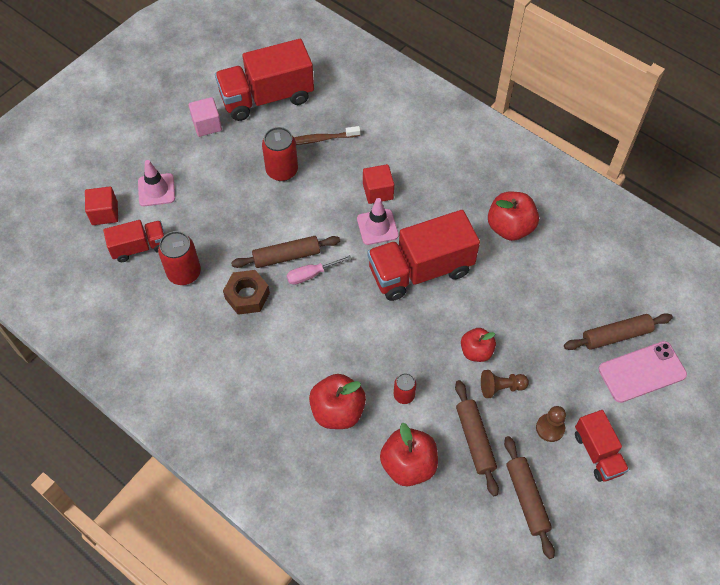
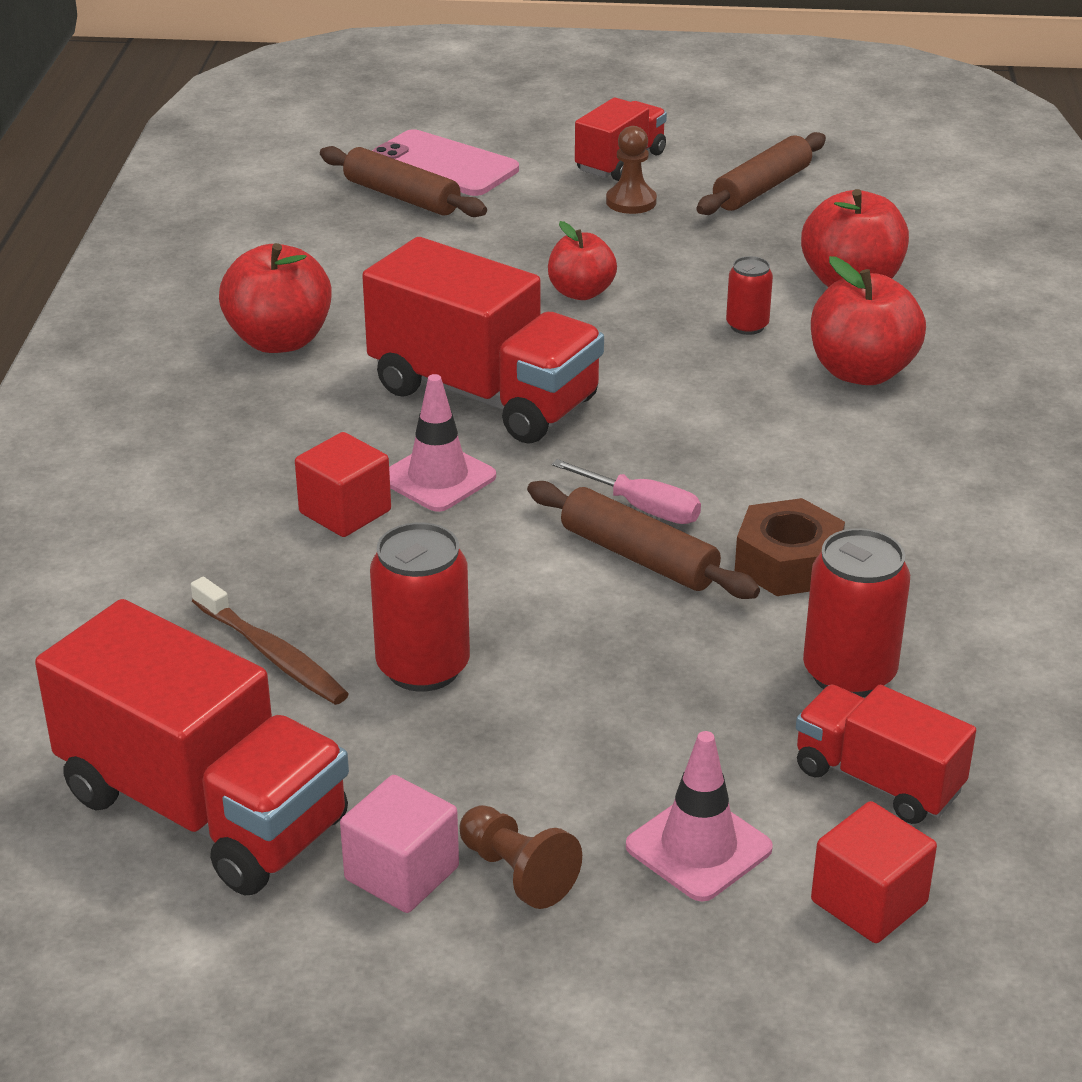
camera: 125 degrees left, 25 degrees down
(475, 440) = (733, 248): brown rolling pin -> none
(501, 387) = (617, 254): brown pawn -> brown pawn (517, 873)

